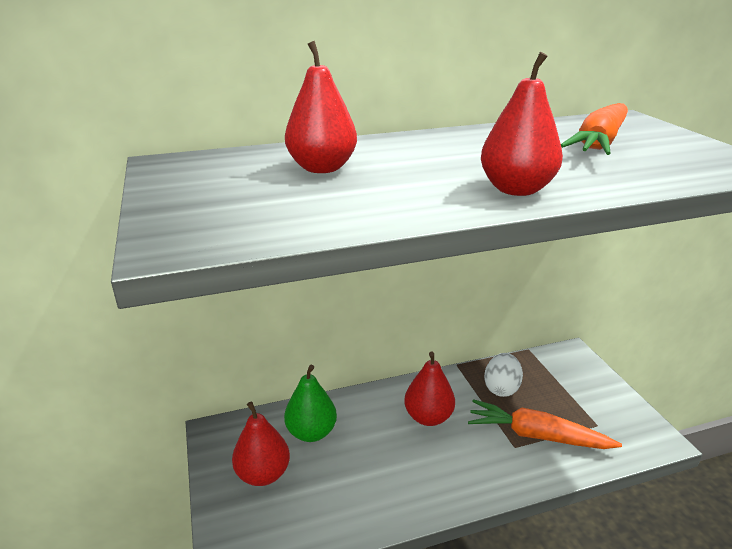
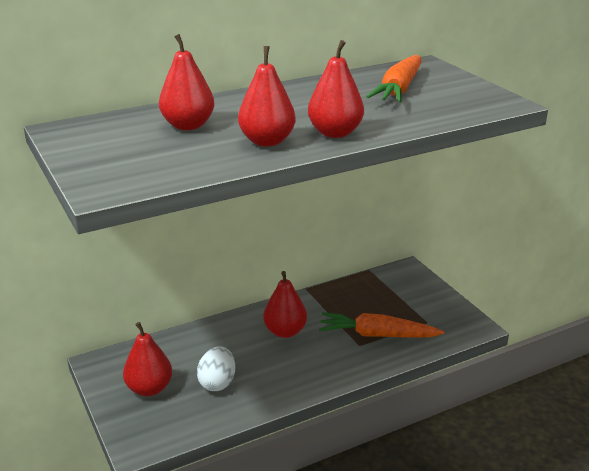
camera: 10 degrees left, 0 degrees up
(311, 432) = (184, 354): green pear -> none
(420, 194) = (267, 141): none -> red pear
(501, 388) = (346, 303): white egg -> white egg (217, 383)

